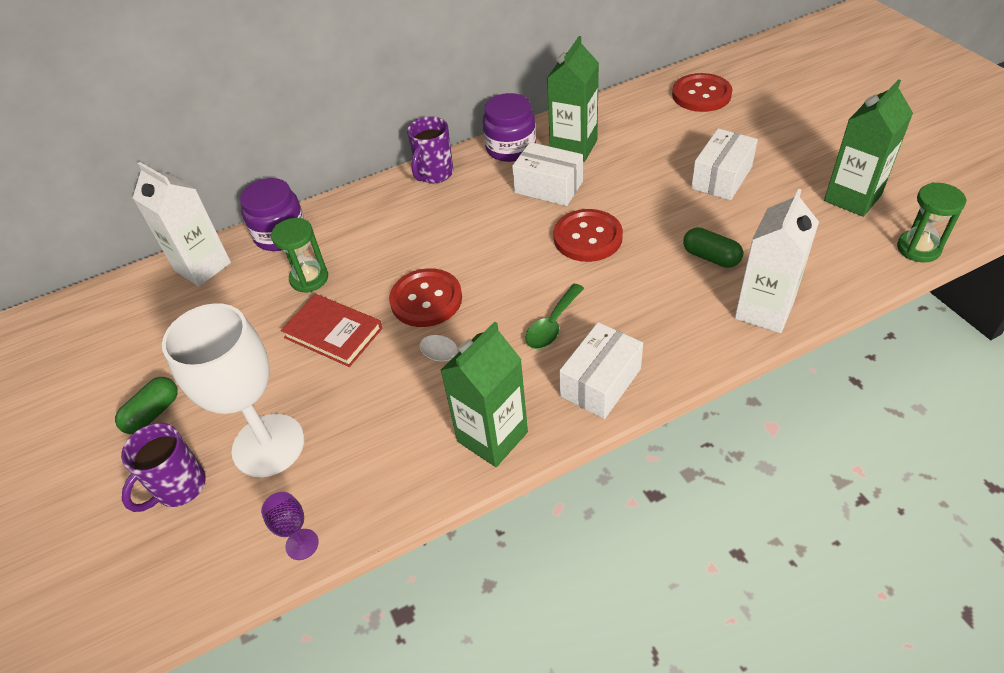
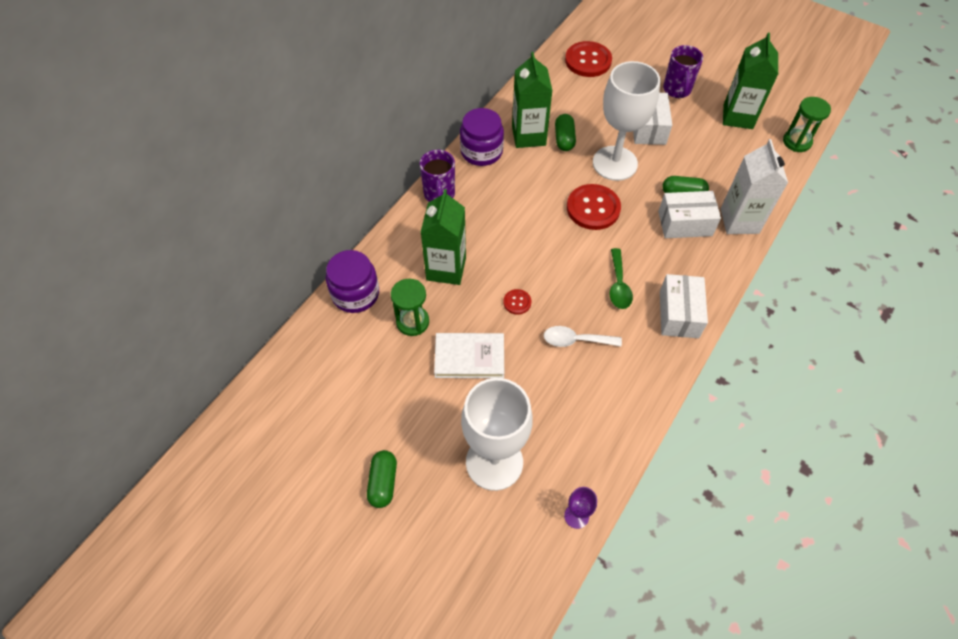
camera: 35 degrees left, 10 degrees up
(179, 487) = (455, 524): purple mug -> purple mug (677, 90)
(202, 266) = (312, 348): white carton -> none
(333, 333) = (469, 357): red book -> white book
(426, 299) = (517, 302): red button -> red button, size x0.48
(492, 437) = (640, 382): green carton -> green carton (446, 268)
(548, 187) = (535, 176): white box -> white box (685, 223)
(610, 161) = (564, 139): none -> green capsule
(651, 201) = (615, 163): none -> white goblet

